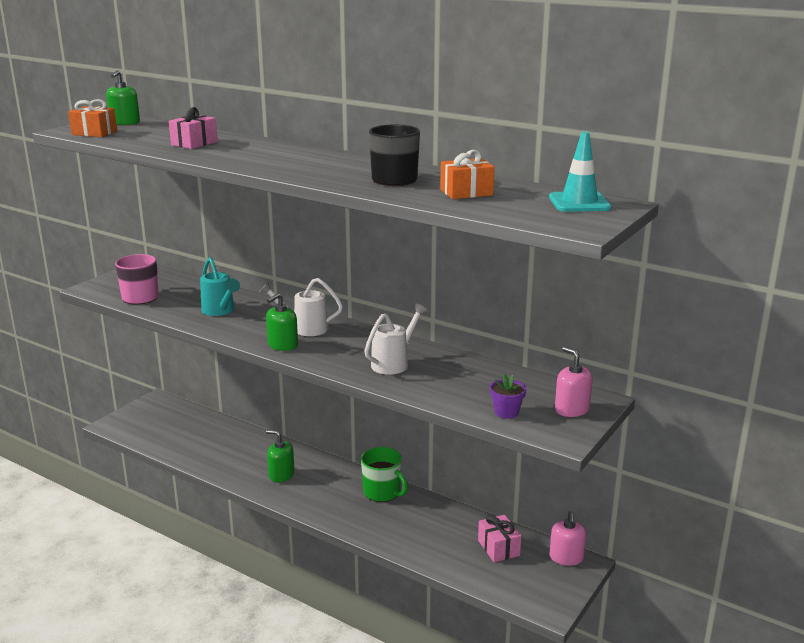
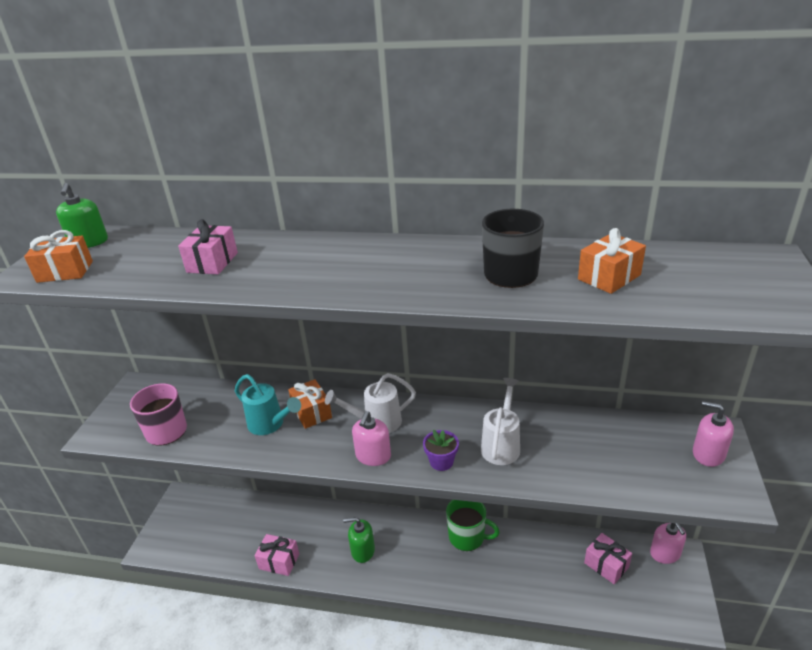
camera: 20 degrees left, 10 degrees up
(206, 461) = (279, 561): none -> pink gift
(259, 311) = (312, 412): none -> orange gift
(282, 345) = (373, 456): green soap dispenser -> pink soap dispenser
(506, 412) = (658, 479): purple flower pot -> purple flower pot (441, 462)
(579, 203) = (735, 265): turquoise traffic cone -> none

